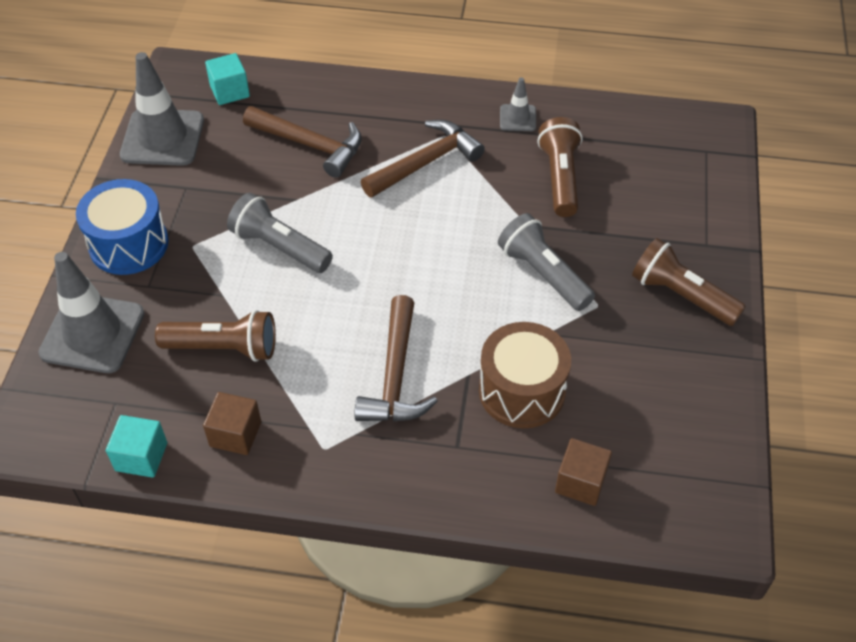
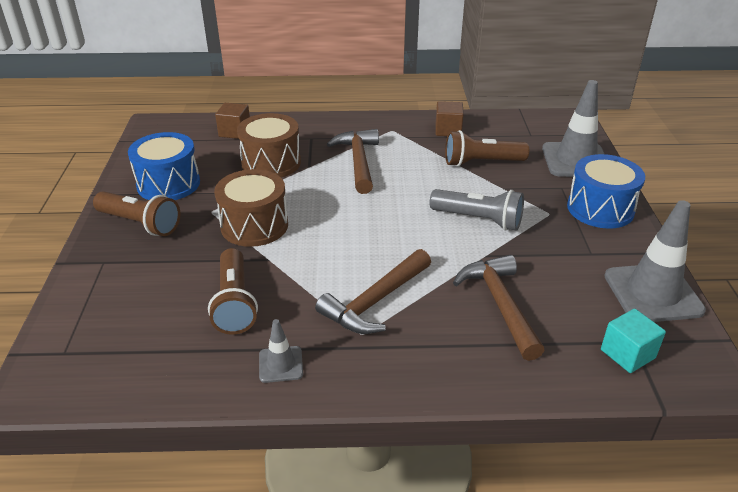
camera: 170 degrees right, 15 degrees down
(141, 457) = (496, 118): turquoise cube -> none
(310, 145) = (500, 304): brown hammer -> brown hammer turned 60 degrees clockwise
(543, 274) = (254, 225): grey flashlight -> brown drum
(663, 365) = (168, 184): none -> blue drum

